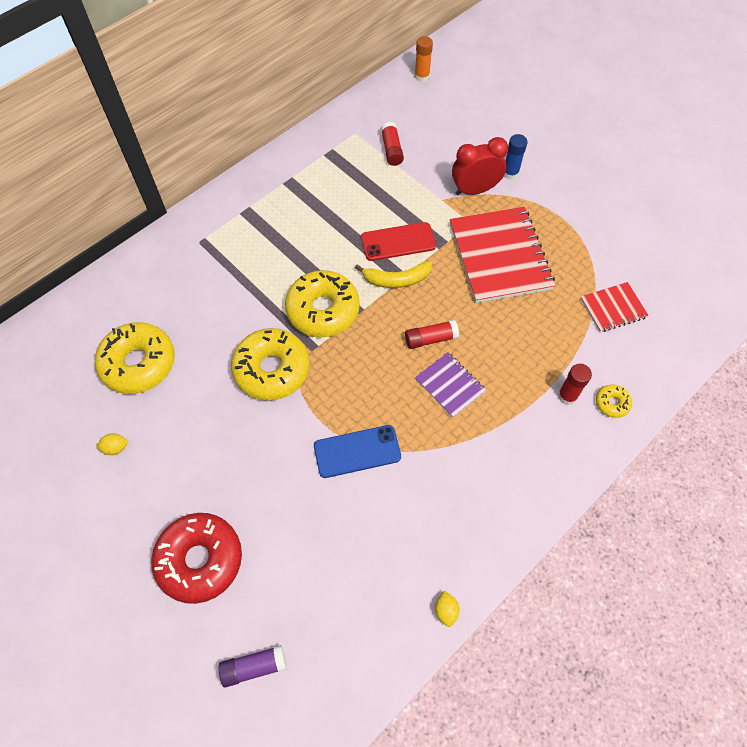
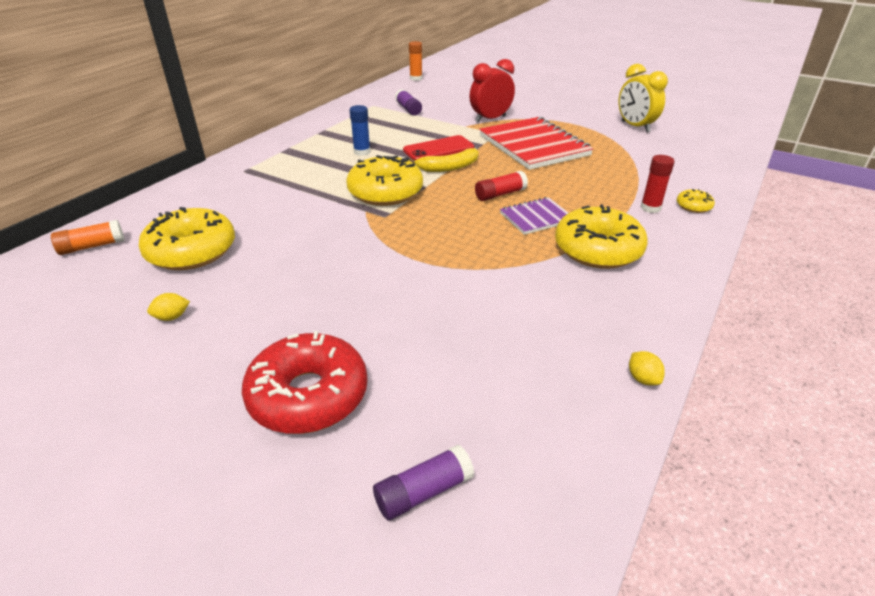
camera: 15 degrees left, 25 degrees down
(60, 337) = (92, 246): none -> orange glue stick
(272, 369) = (347, 234): yellow donut -> yellow donut (597, 249)
(357, 451) = (466, 273): blue phone -> none
(391, 150) = (408, 109): red glue stick -> purple glue stick
(450, 385) = (536, 217): purple notebook -> purple notebook turned 60 degrees counterclockwise
(510, 173) = (514, 109): blue glue stick -> blue glue stick (362, 152)
(613, 308) = (649, 158): red notebook -> none
(630, 240) = (635, 126): none -> yellow clock

